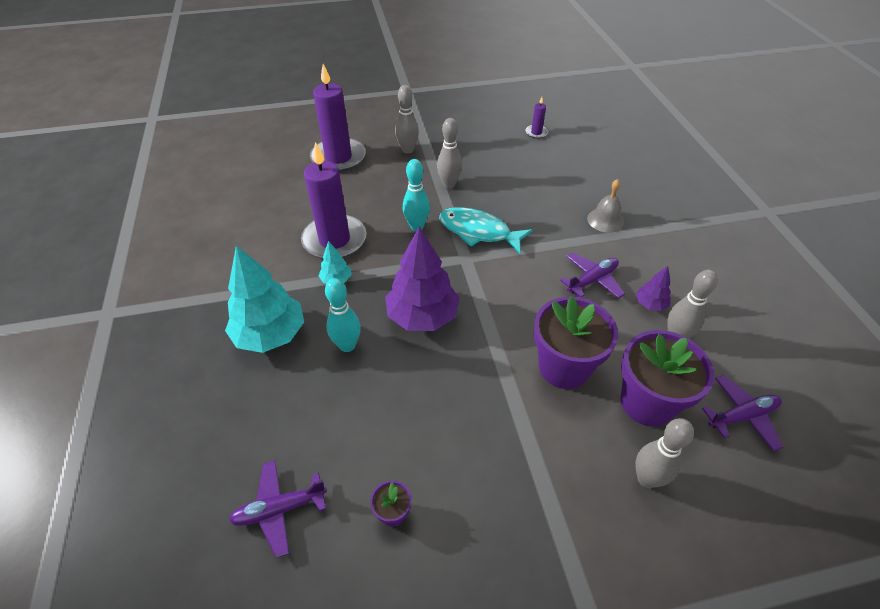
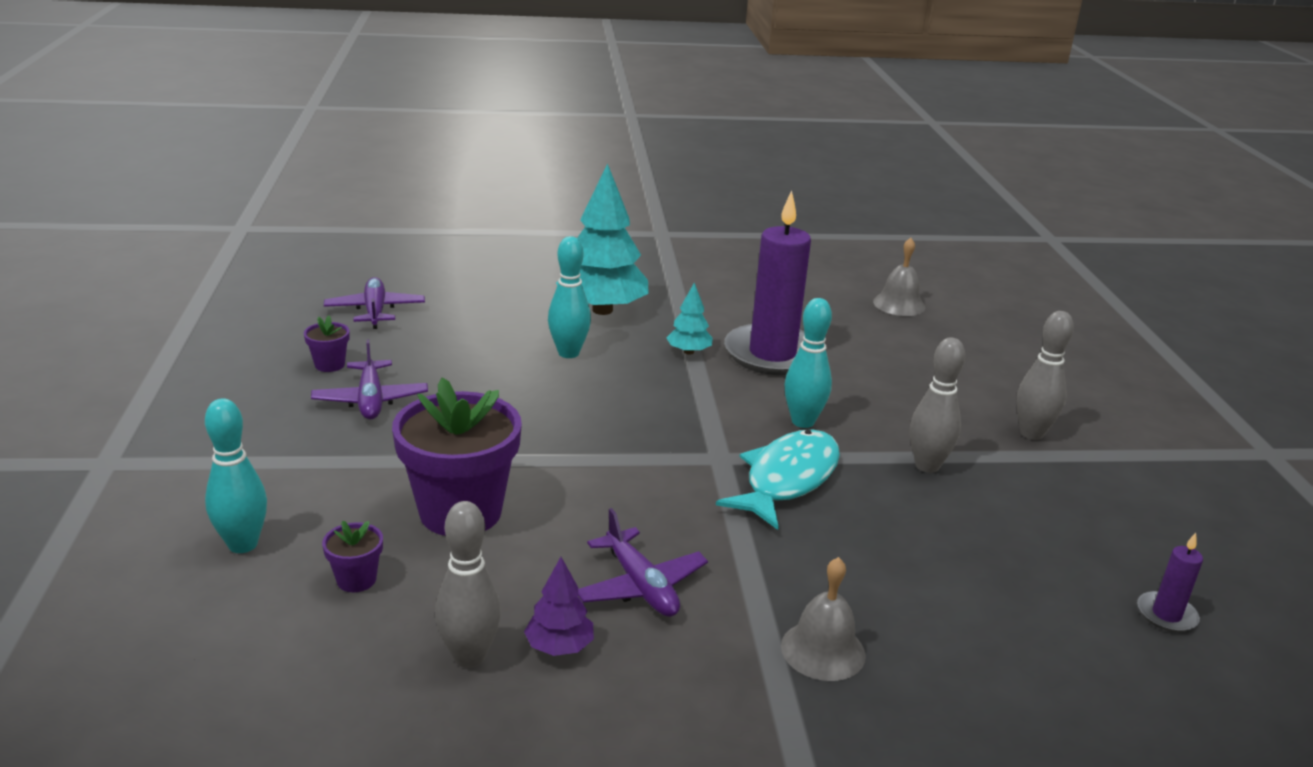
camera: 95 degrees right, 20 degrees down
(256, 185) = (899, 304): none -> grey bell
(338, 158) = (987, 367): purple candle -> none
(422, 316) = (601, 407): purple tree -> none
(646, 479) = (243, 544): grey bowling pin -> turquoise bowling pin
(647, 403) = (356, 579): purple flower pot -> purple flower pot, size x0.43
(742, 416) = (270, 684): purple plane -> purple plane (370, 400)

